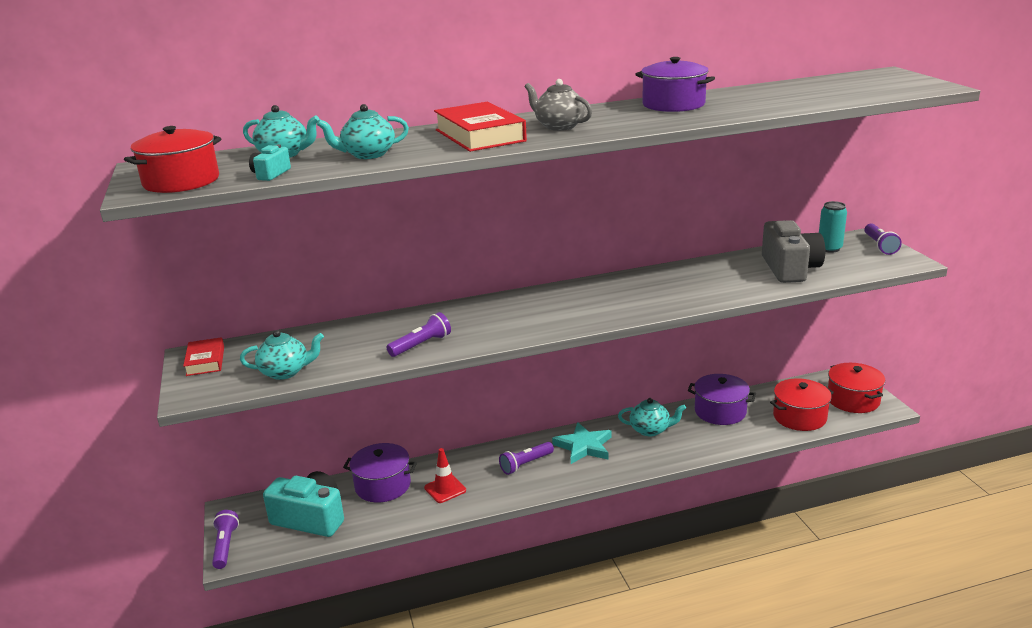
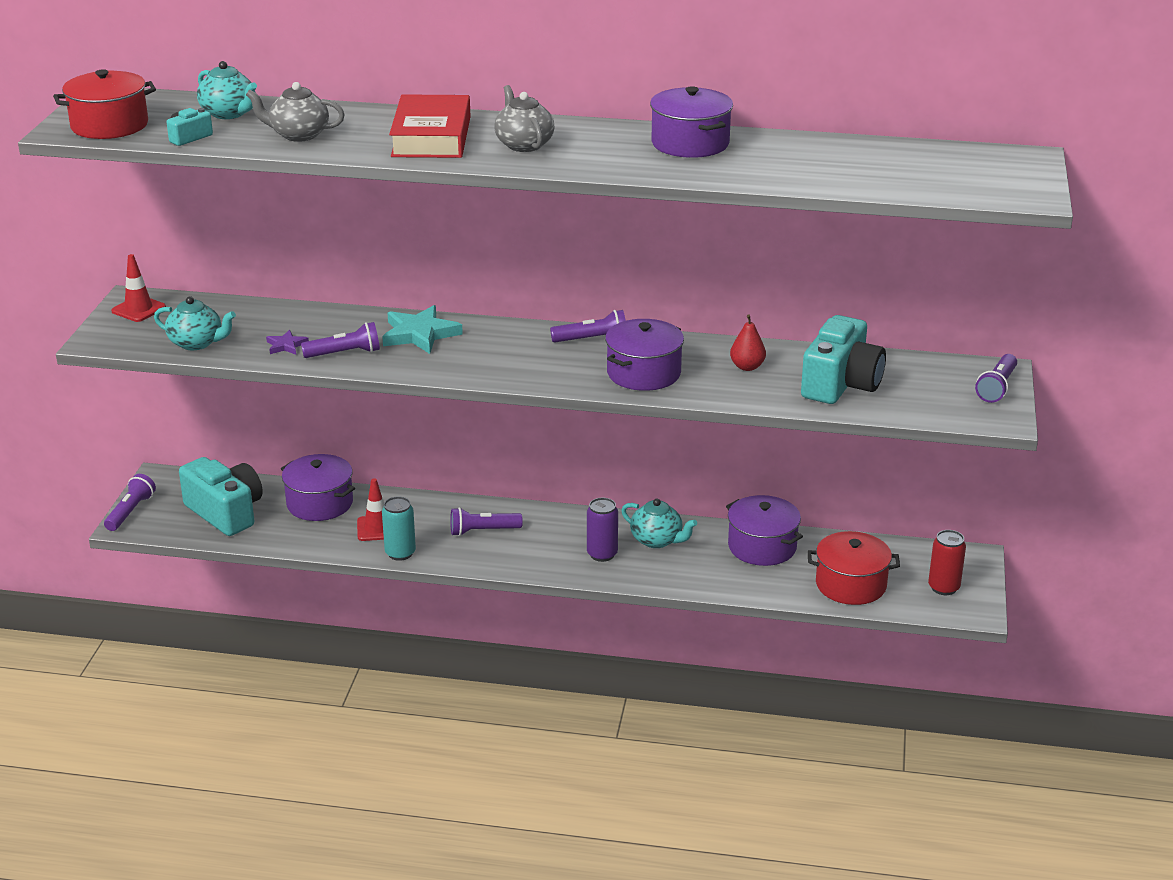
camera: 25 degrees right, 5 degrees up
(205, 361) = (138, 309): red book -> red traffic cone
(366, 352) = (286, 345): none -> purple star
(368, 154) = (298, 135): turquoise teapot -> grey teapot
(584, 446) = (563, 533): turquoise star -> turquoise star (420, 334)
(594, 286) = (592, 339): none -> purple flashlight
(624, 452) = (602, 554): none -> purple can
(658, 297) = (643, 373): none -> purple pot
(718, 275) = (747, 367): none -> red pear
(790, 269) = (841, 384): grey camera -> turquoise camera
(829, 248) = (928, 372): turquoise can -> turquoise can (400, 553)
(853, 400) = (943, 587): red pot -> red can

